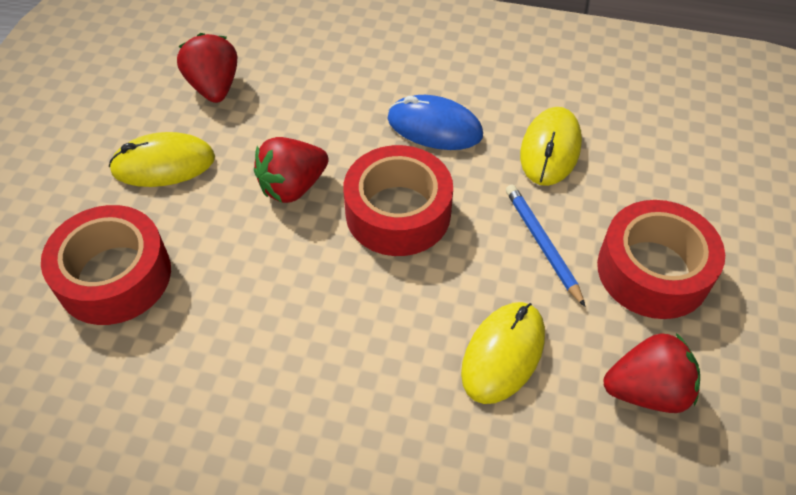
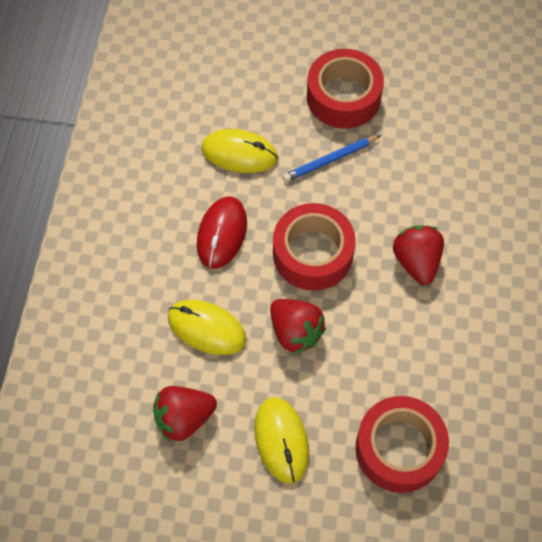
camera: 95 degrees left, 10 degrees up
(434, 127) = (222, 234): blue mouse -> red mouse
(503, 354) = (421, 183): yellow mouse -> yellow mouse (206, 328)
(647, 390) = (432, 107): red strawberry -> red strawberry (416, 262)

